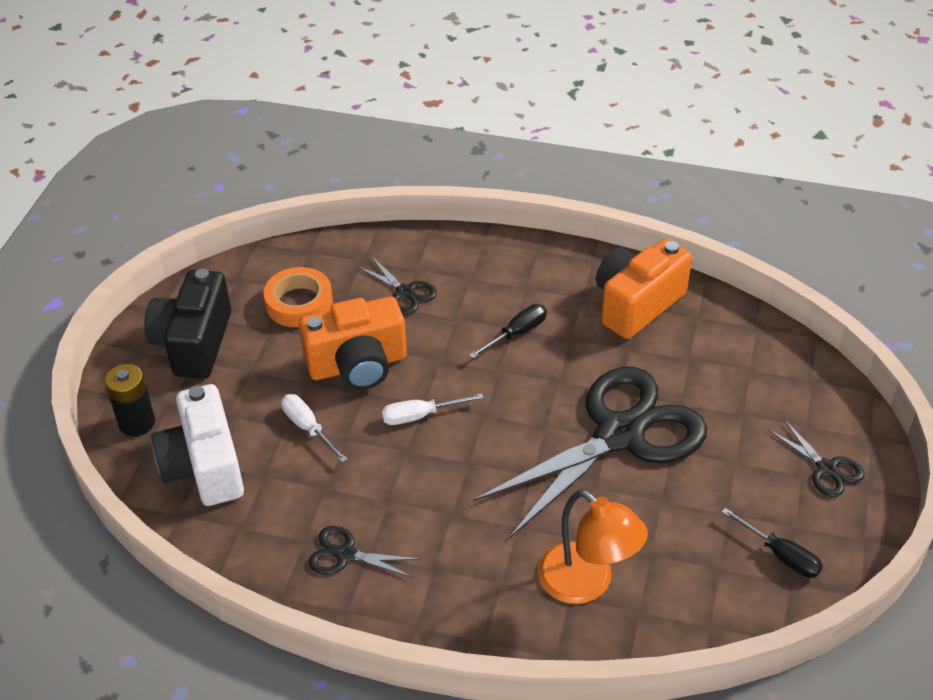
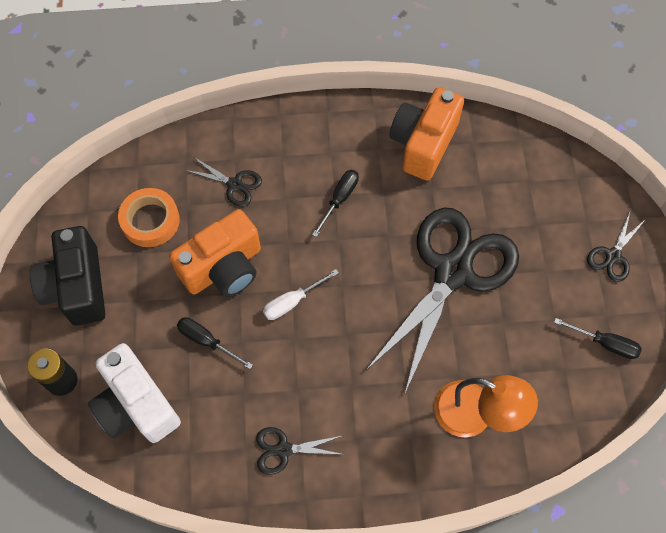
camera: 20 degrees left, 20 degrees up
(308, 428) = (207, 341): white screwdriver -> black screwdriver
(826, 469) = (613, 256): black scissors -> black scissors turned 90 degrees clockwise

